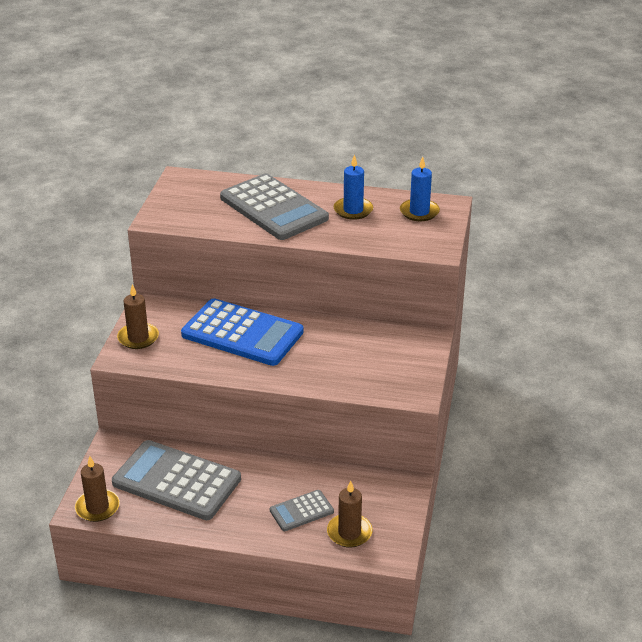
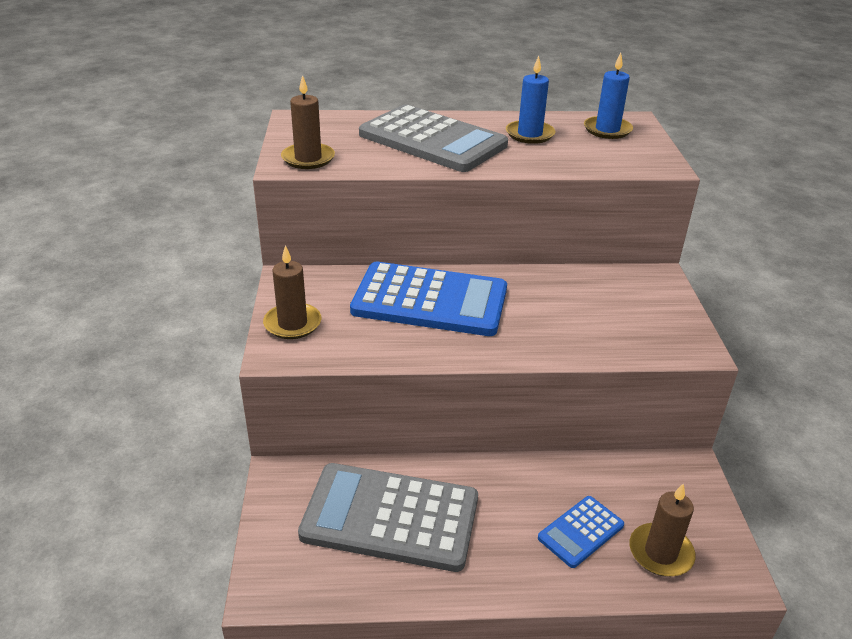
camera: 15 degrees left, 0 degrees up
(97, 507) = (290, 582): brown candle -> brown candle (308, 159)
(301, 511) = (580, 531): grey calculator -> blue calculator

